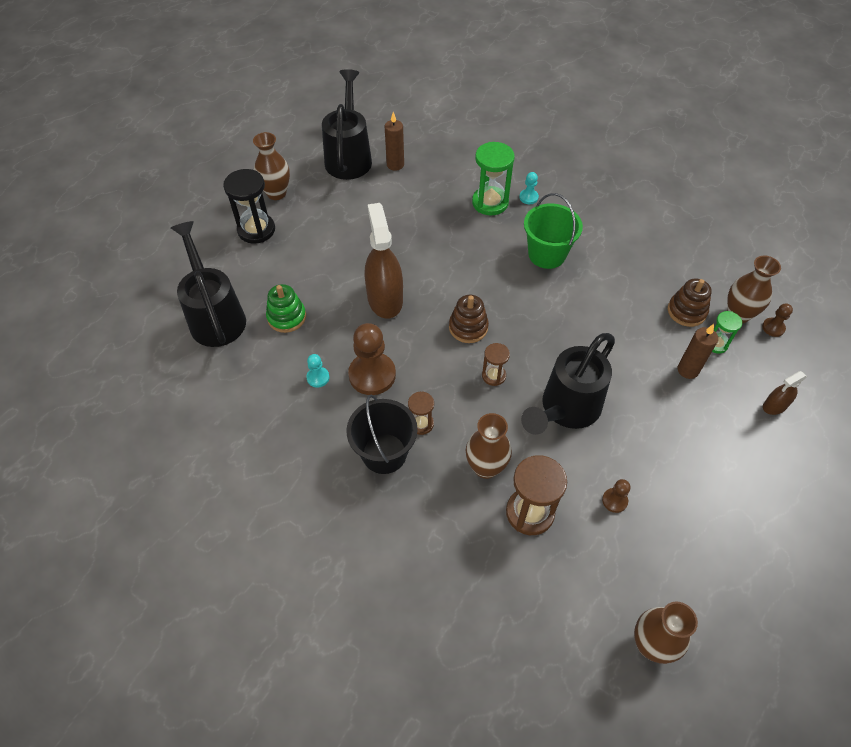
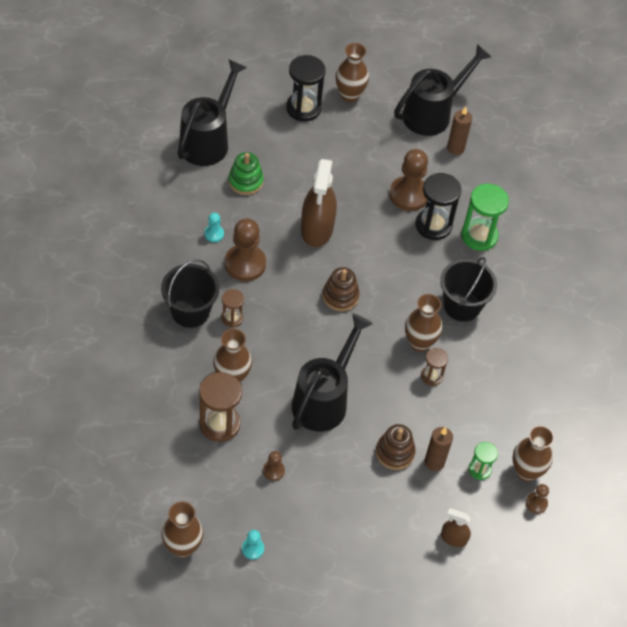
camera: 45 degrees right, 0 degrees up
(385, 299) = (317, 228): brown spray bottle -> brown spray bottle turned 150 degrees clockwise
(410, 219) = (409, 195): none -> brown pawn
(454, 223) = (433, 225): none -> black hourglass
(493, 376) = (312, 338): brown hourglass -> brown hourglass (431, 376)
(528, 197) = (512, 258): turquoise pawn -> turquoise pawn (252, 549)
(546, 254) = (462, 305): green bucket -> black bucket
(560, 304) = (419, 343): none -> brown vase
(566, 409) = (324, 399): black watering can -> black watering can turned 120 degrees clockwise
(686, 311) = (495, 433): brown stacking toy -> brown stacking toy (395, 452)

